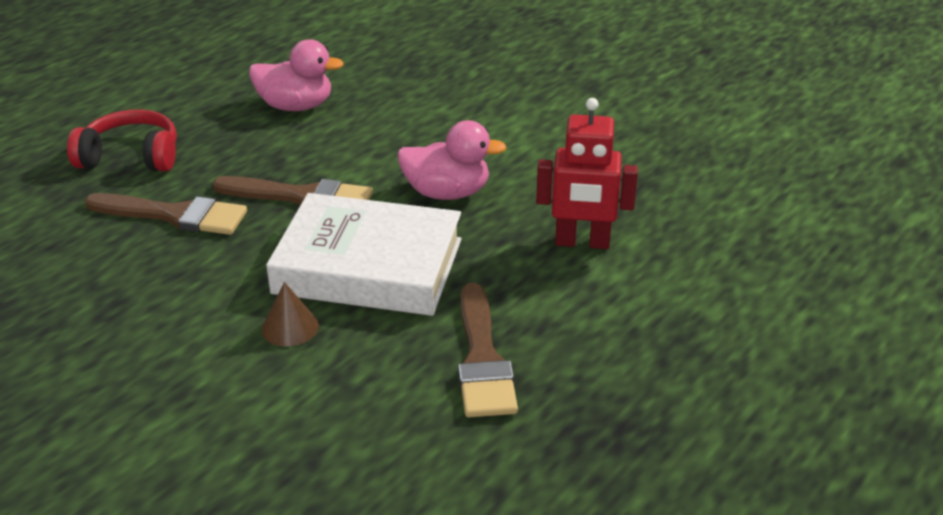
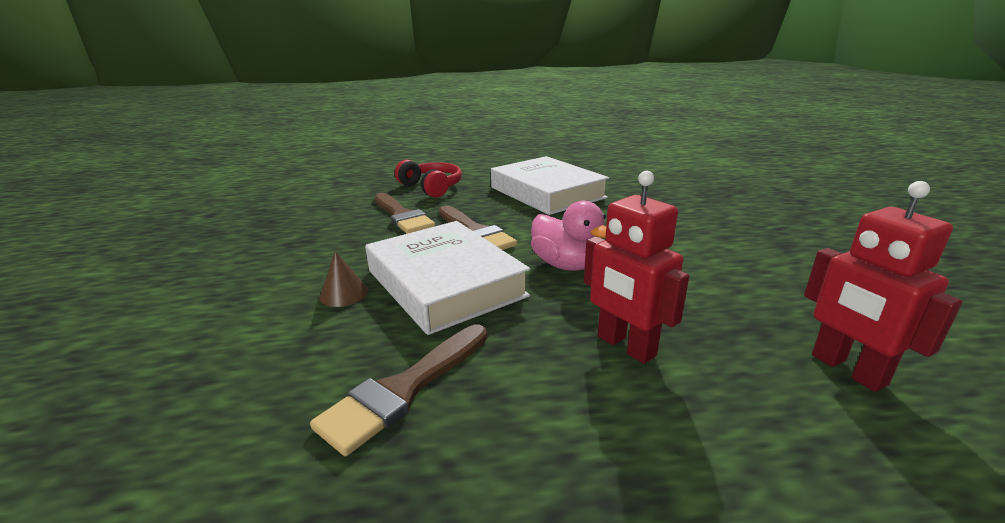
camera: 45 degrees right, 10 degrees down
(296, 106) = (547, 193): pink duck -> white book
(718, 188) = (847, 370): none -> red robot

